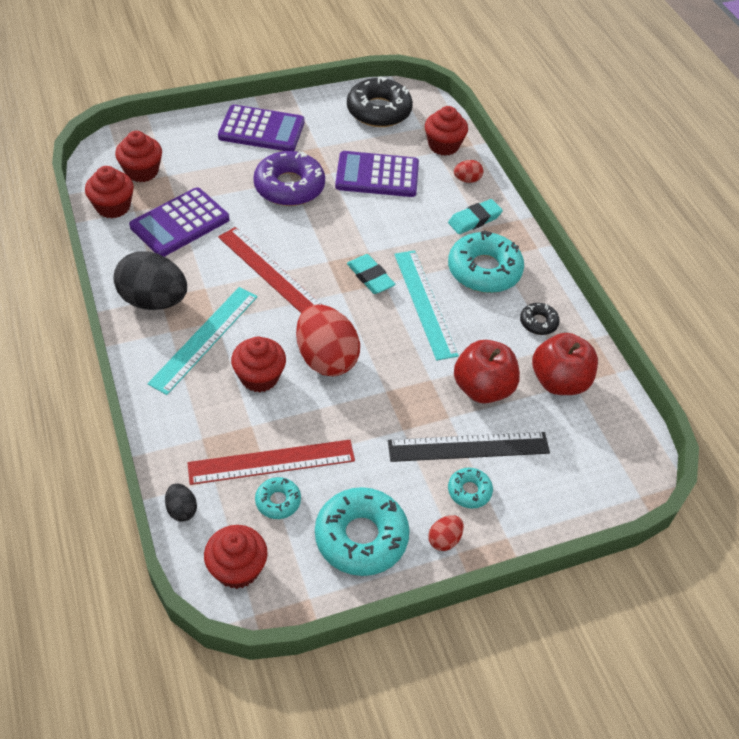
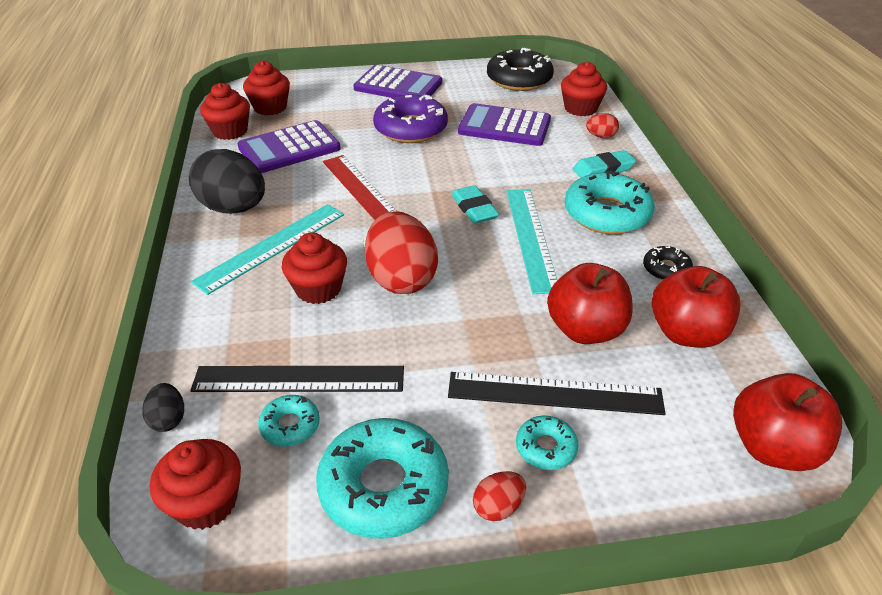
camera: 15 degrees right, 10 degrees down
(271, 462) = (299, 379): red ruler -> black ruler
(624, 468) = (772, 447): none -> red apple

